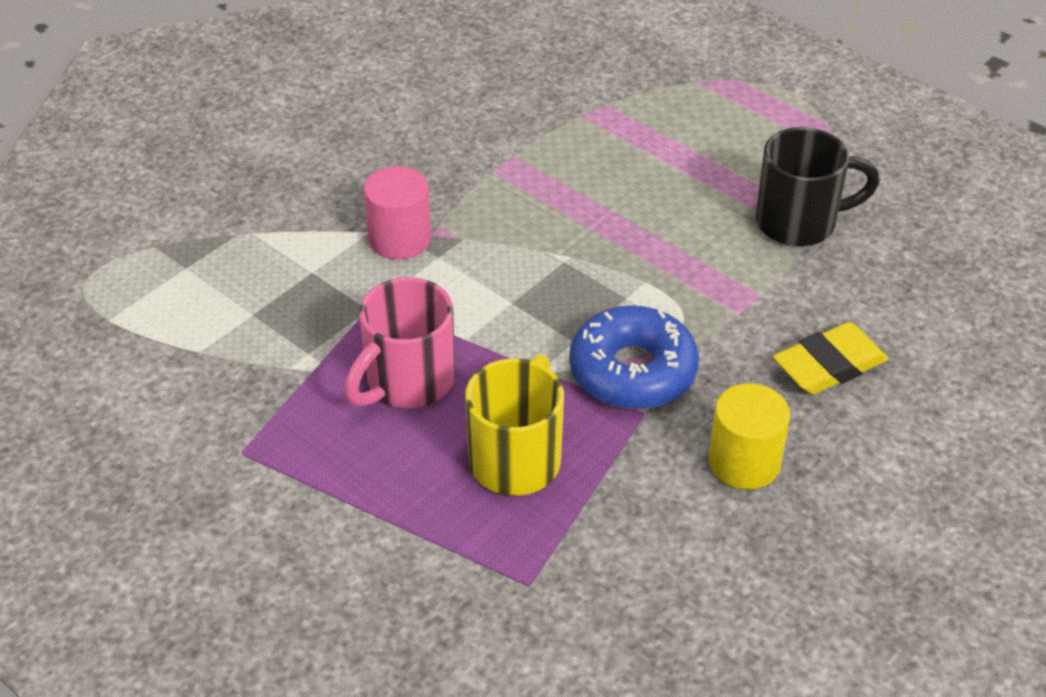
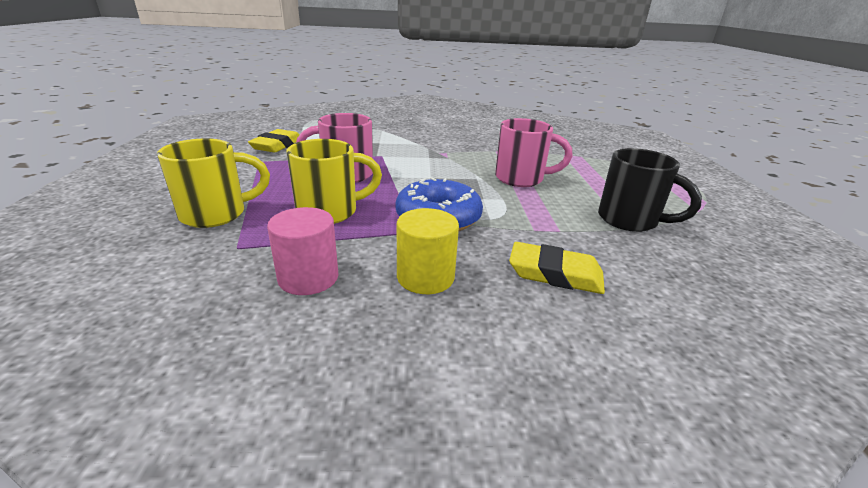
camera: 45 degrees right, 15 degrees down
(183, 399) = (277, 145): none -> yellow eraser
(399, 239) = (425, 149): pink cylinder -> pink cylinder (308, 278)
(409, 571) = (216, 214): none -> yellow mug
(610, 221) = (521, 179): none -> pink mug

